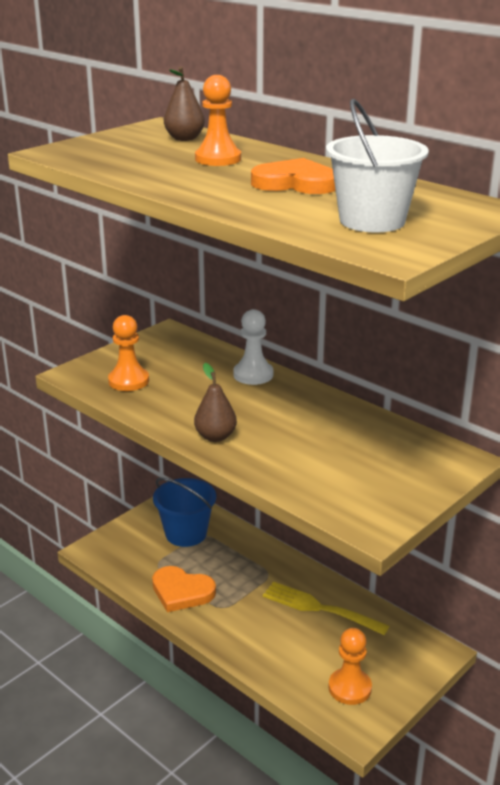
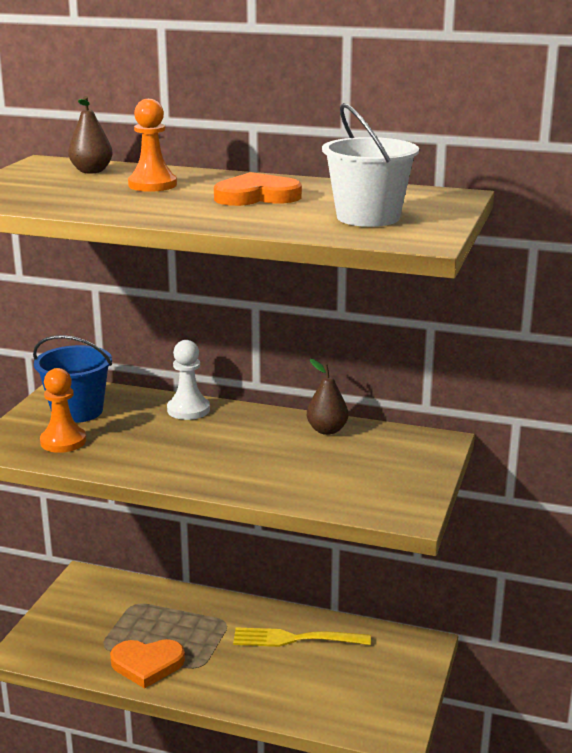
camera: 25 degrees left, 5 degrees down
(186, 533) = (115, 607): blue bucket -> blue bucket (77, 411)
(215, 436) = (198, 473): brown pear -> brown pear (327, 430)
(350, 688) = (367, 701): orange pawn -> none

